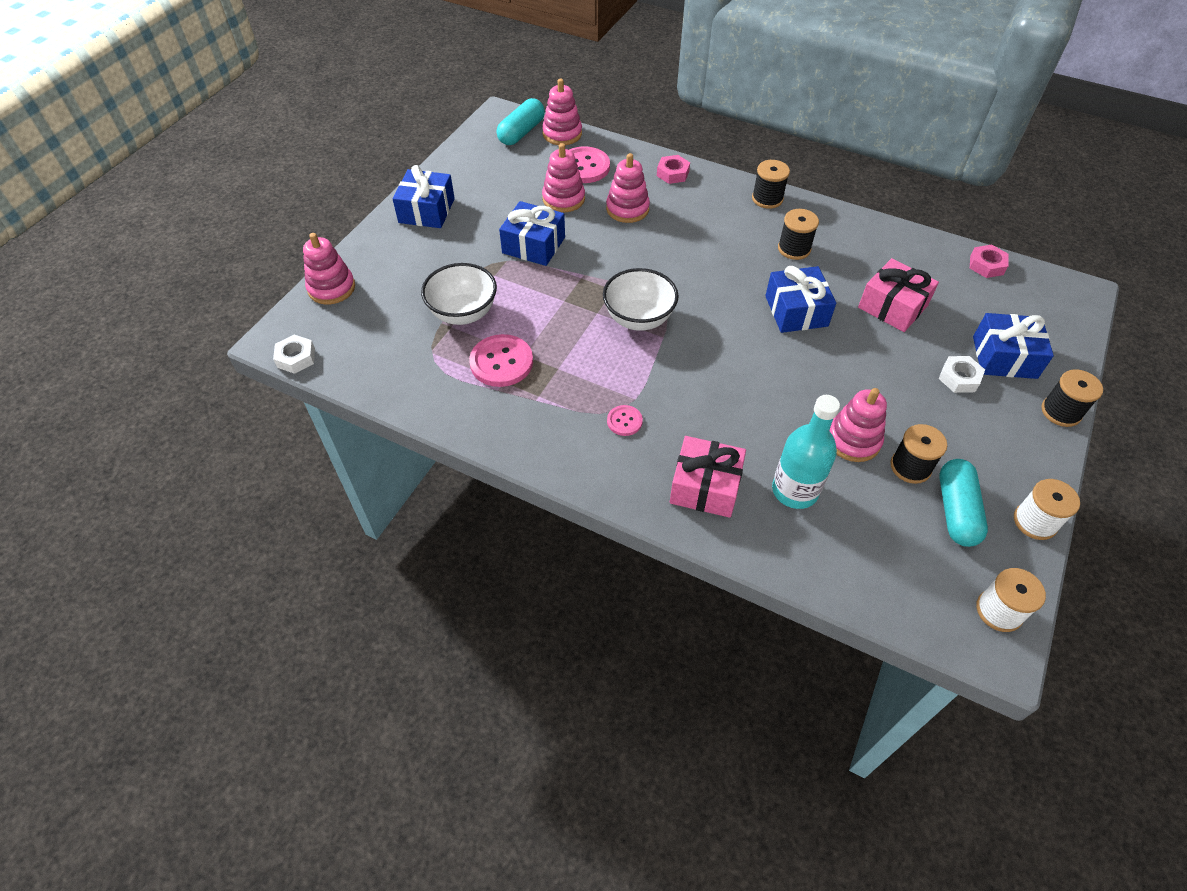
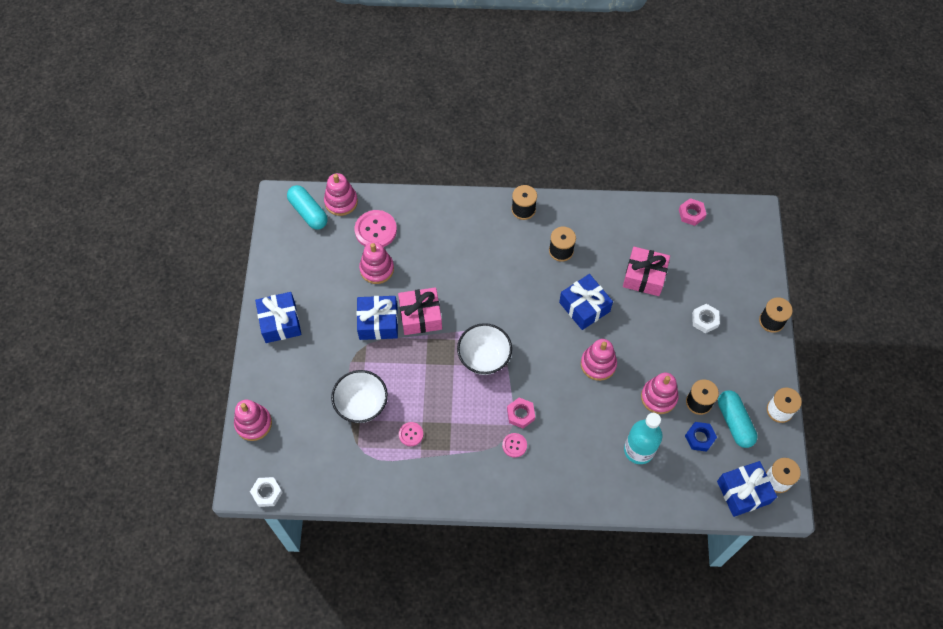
camera: 25 degrees left, 10 degrees up
(501, 362) = (411, 434): pink button -> pink button, size x0.53
(521, 132) = (308, 212): turquoise capsule -> turquoise capsule turned 45 degrees counterclockwise
(627, 209) = (428, 260): pink stacking toy -> pink stacking toy (598, 364)
(672, 173) = (444, 211): pink nut -> pink nut (520, 414)
(705, 487) = (585, 471): pink gift -> pink gift (420, 316)
(893, 510) = (699, 438): none -> blue nut
(1004, 357) = (726, 291): blue gift -> blue gift (743, 492)

